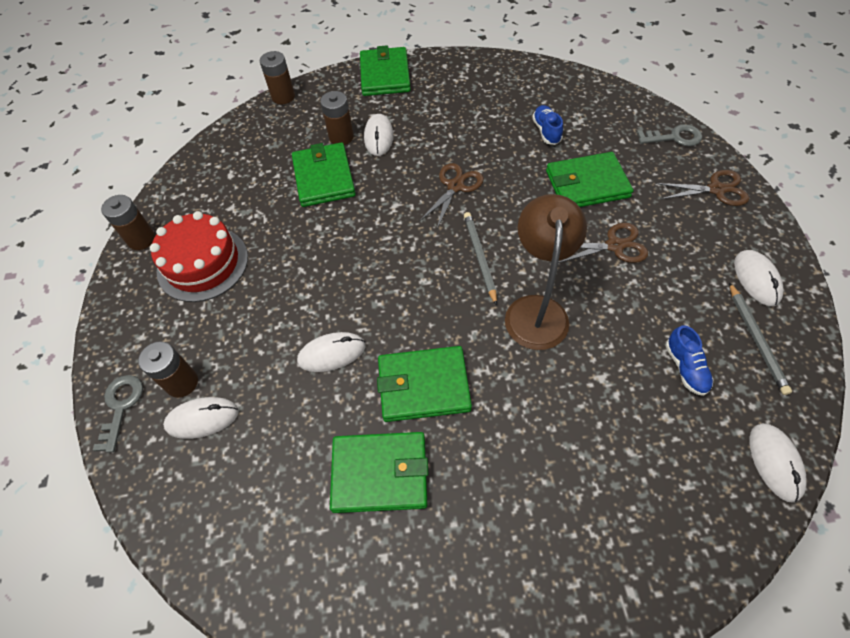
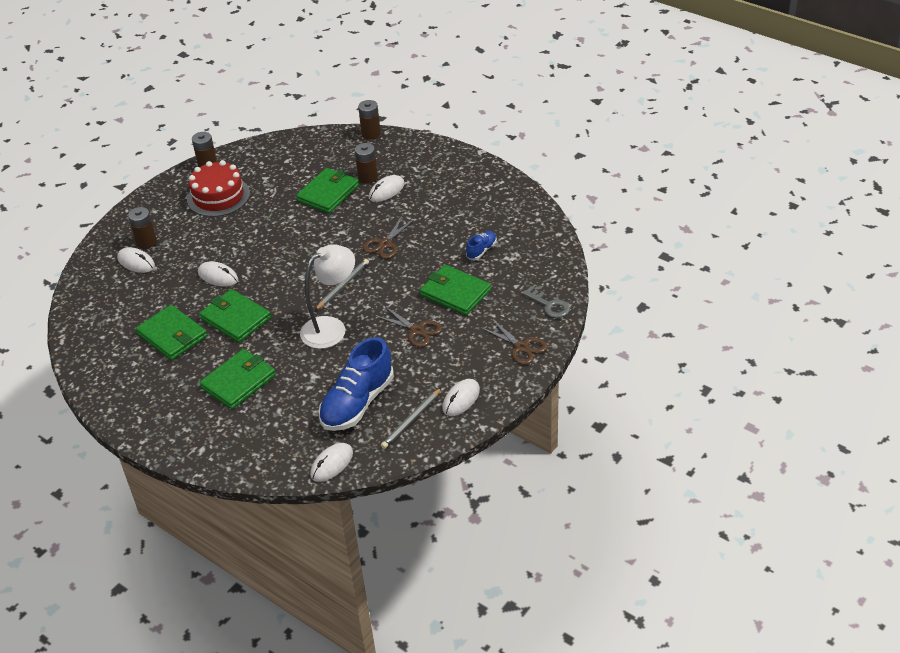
camera: 45 degrees right, 15 degrees down
(121, 406) = (114, 234): grey key -> none
(385, 75) = (444, 157): green wallet -> green wallet (239, 381)
(455, 186) = (385, 244): brown scissors -> brown scissors turned 135 degrees clockwise
(536, 310) = (331, 328): brown lamp -> white lamp
(685, 367) = (357, 402): blue shoe -> blue shoe, size x2.15

